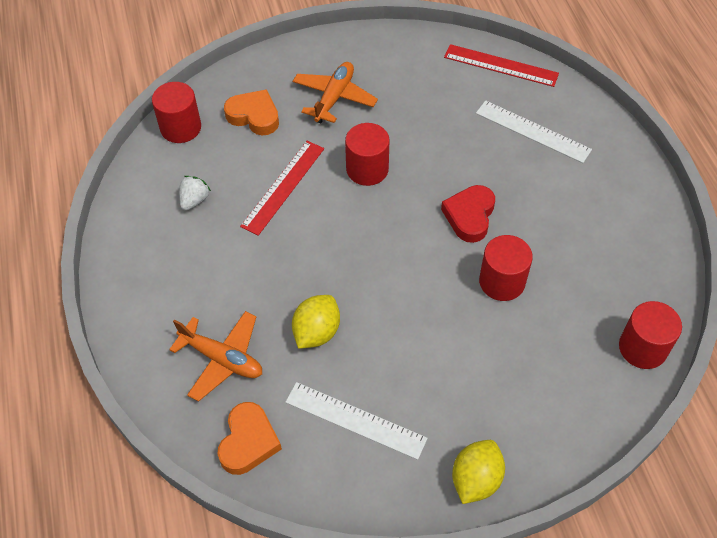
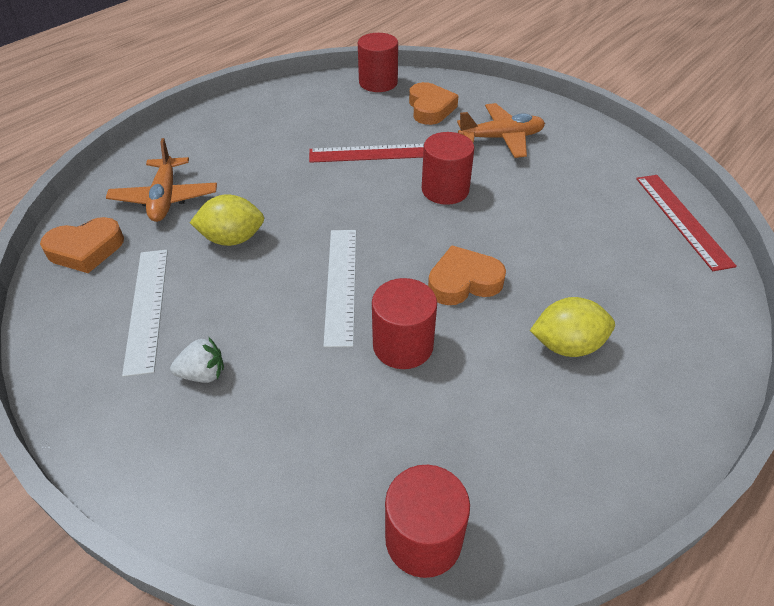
camera: 55 degrees right, 10 degrees down
(194, 200) = (314, 118): white strawberry -> white strawberry (203, 374)
(469, 216) = (463, 282): red heart -> orange heart
(476, 479) = (120, 440): yellow lemon -> yellow lemon (567, 345)
(532, 131) = (630, 281): white ruler -> white ruler (341, 284)

